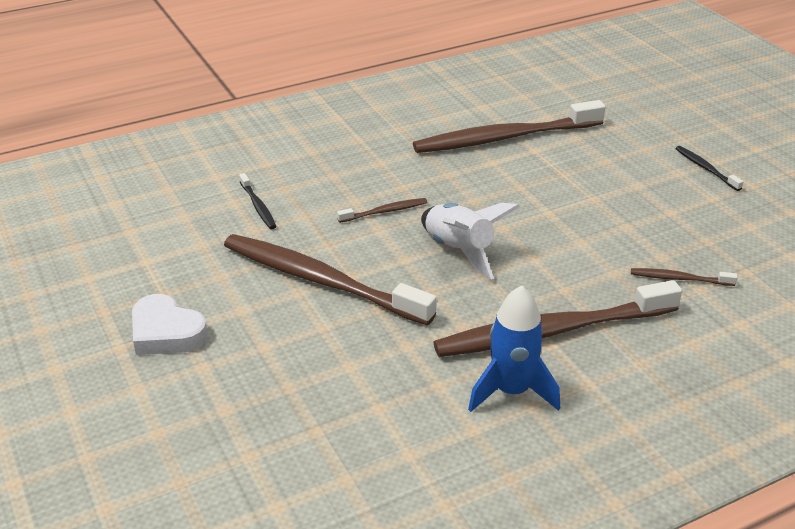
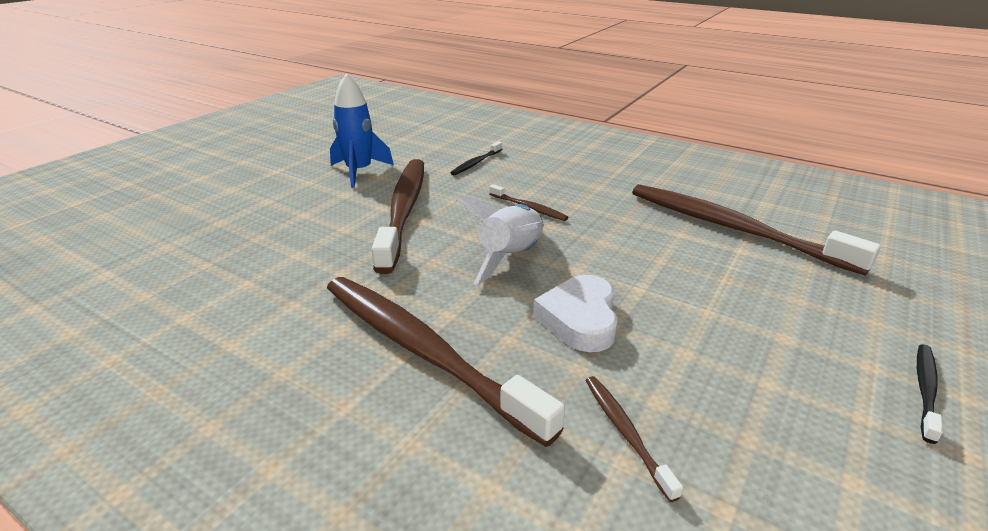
camera: 60 degrees right, 5 degrees down
(166, 332) = (299, 179): white heart -> white heart (580, 319)
(511, 391) = (301, 352): blue rocket -> blue rocket (359, 172)

